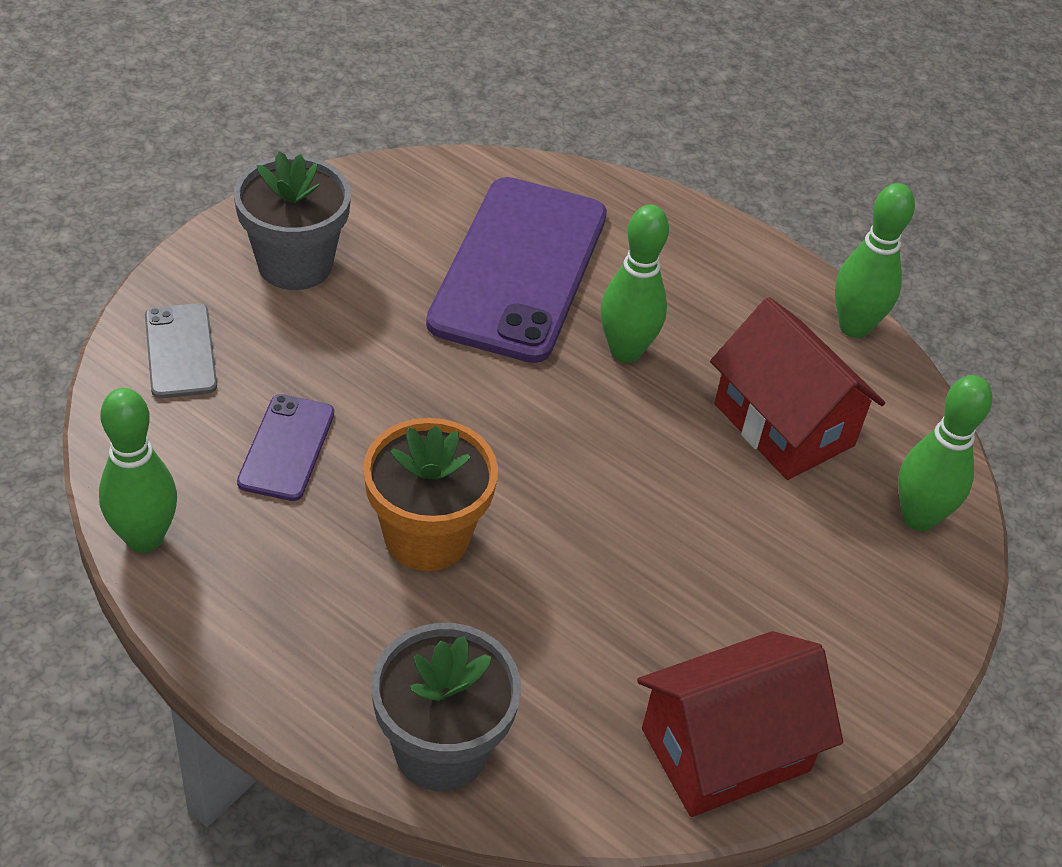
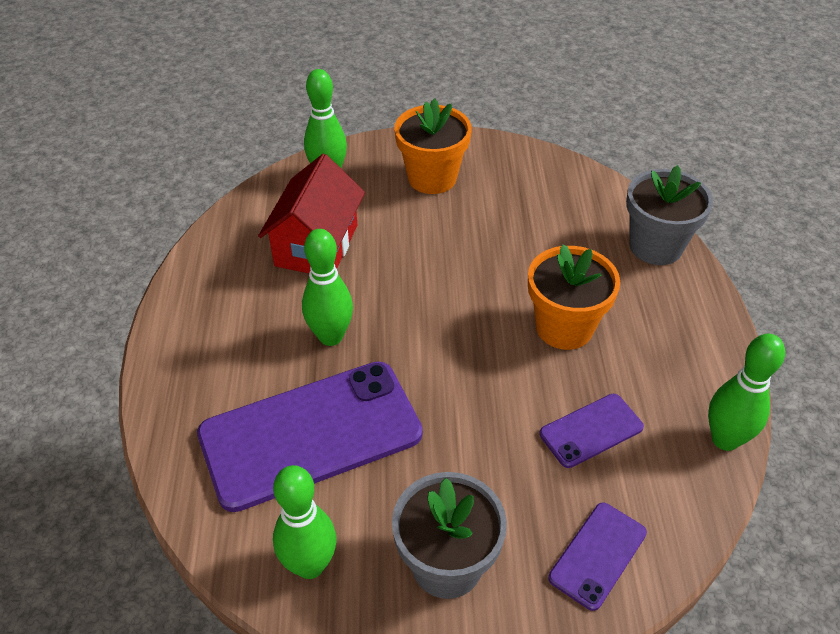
camera: 125 degrees left, 0 degrees up
(180, 351) = (598, 555): grey phone -> purple phone
(725, 750) = (535, 170): red house -> none
(816, 618) = (432, 178): none -> orange flower pot
(854, 327) = (200, 257): green bowling pin -> green bowling pin (310, 565)

